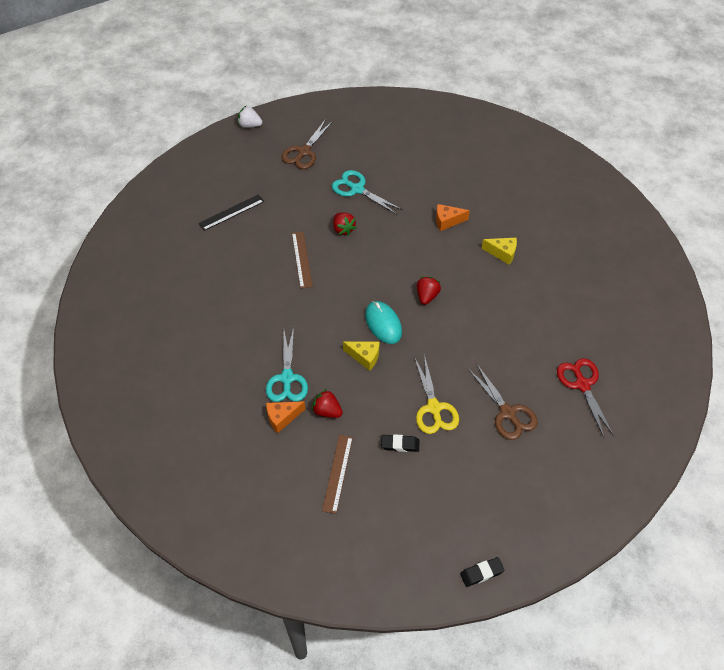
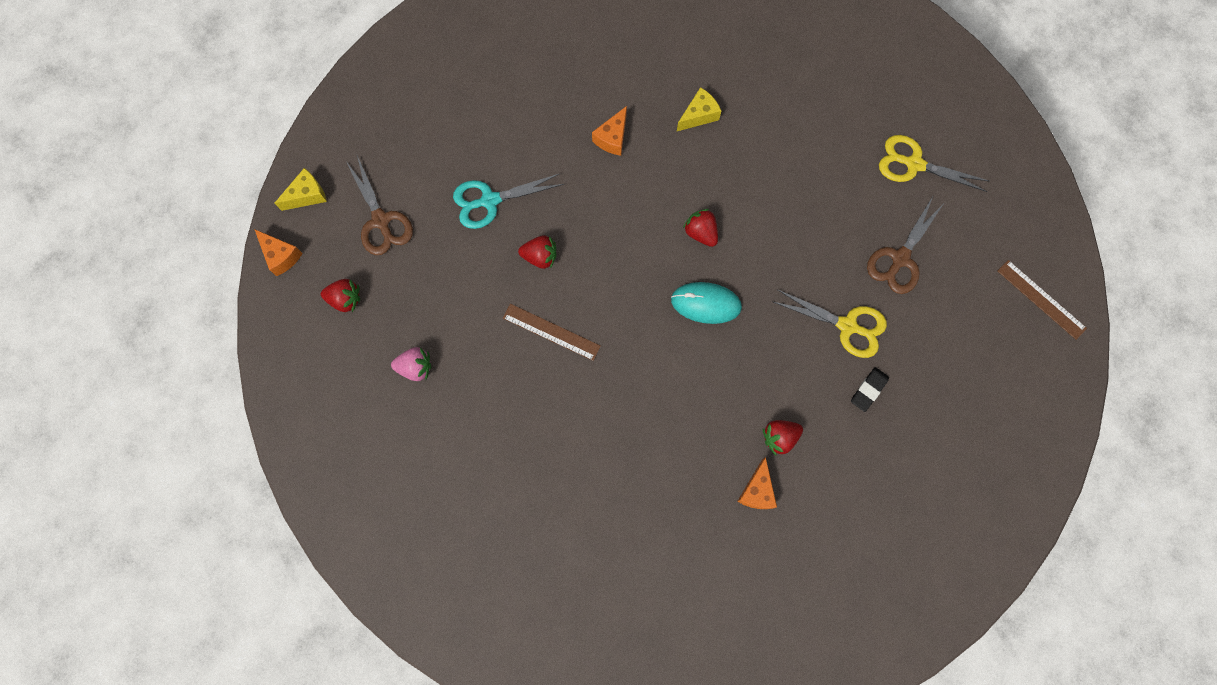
camera: 55 degrees left, 20 degrees up
(231, 212) = (415, 367): black ruler -> pink strawberry
(247, 163) = (345, 299): none -> red strawberry
(250, 125) = (281, 256): white strawberry -> orange cheese
(287, 378) = (708, 453): turquoise scissors -> none
(337, 473) = (862, 475): brown ruler -> brown ruler (1041, 299)
(365, 357) = (736, 352): yellow cheese -> yellow cheese (307, 195)
(481, 573) = (1055, 410): black eraser -> none
(507, 413) = (900, 258): brown scissors -> brown scissors turned 120 degrees clockwise
(582, 384) = (914, 164): red scissors -> yellow scissors

